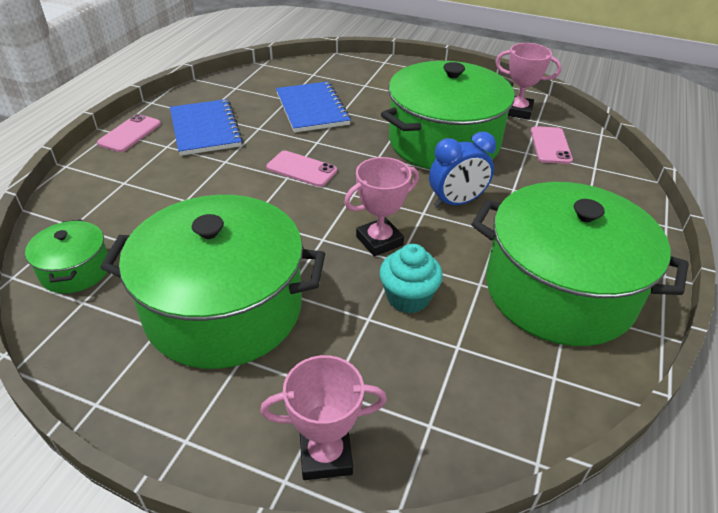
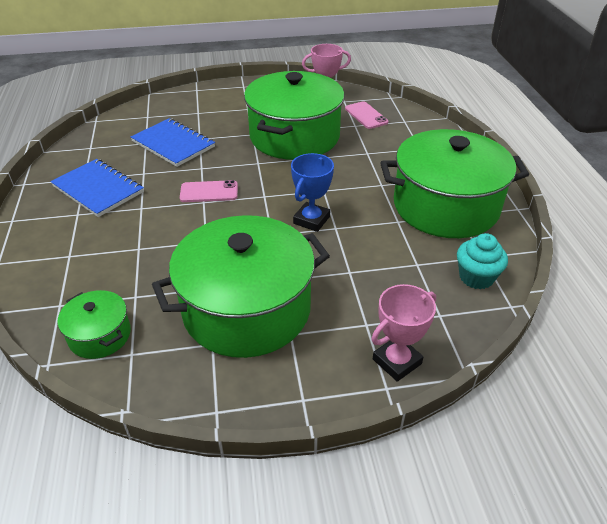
camera: 30 degrees left, 0 degrees up
(130, 133) = (31, 216): pink phone -> none
(379, 241) = (311, 220): pink trophy -> blue trophy
(408, 297) = (362, 248): turquoise cupcake -> turquoise cupcake (476, 277)
(456, 202) = (339, 175): blue clock -> none

